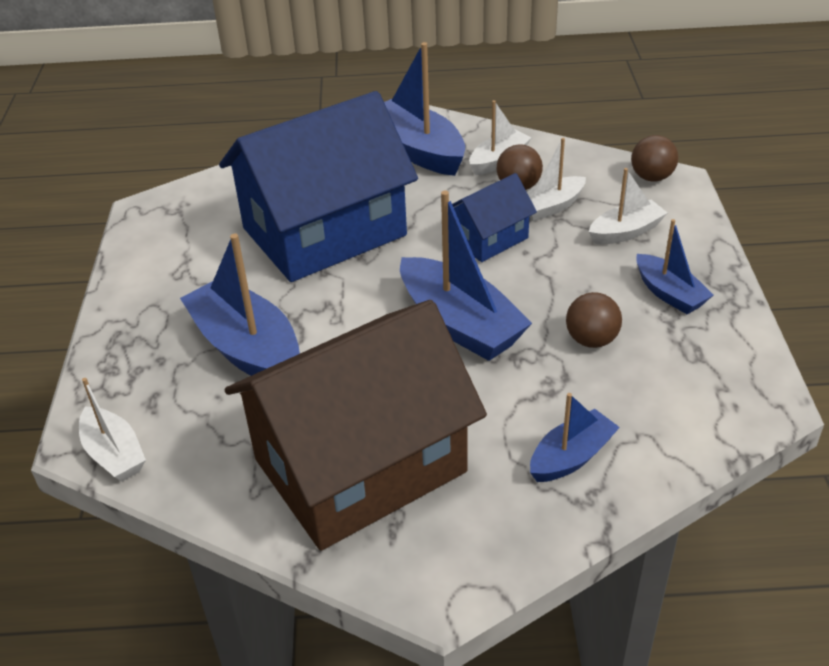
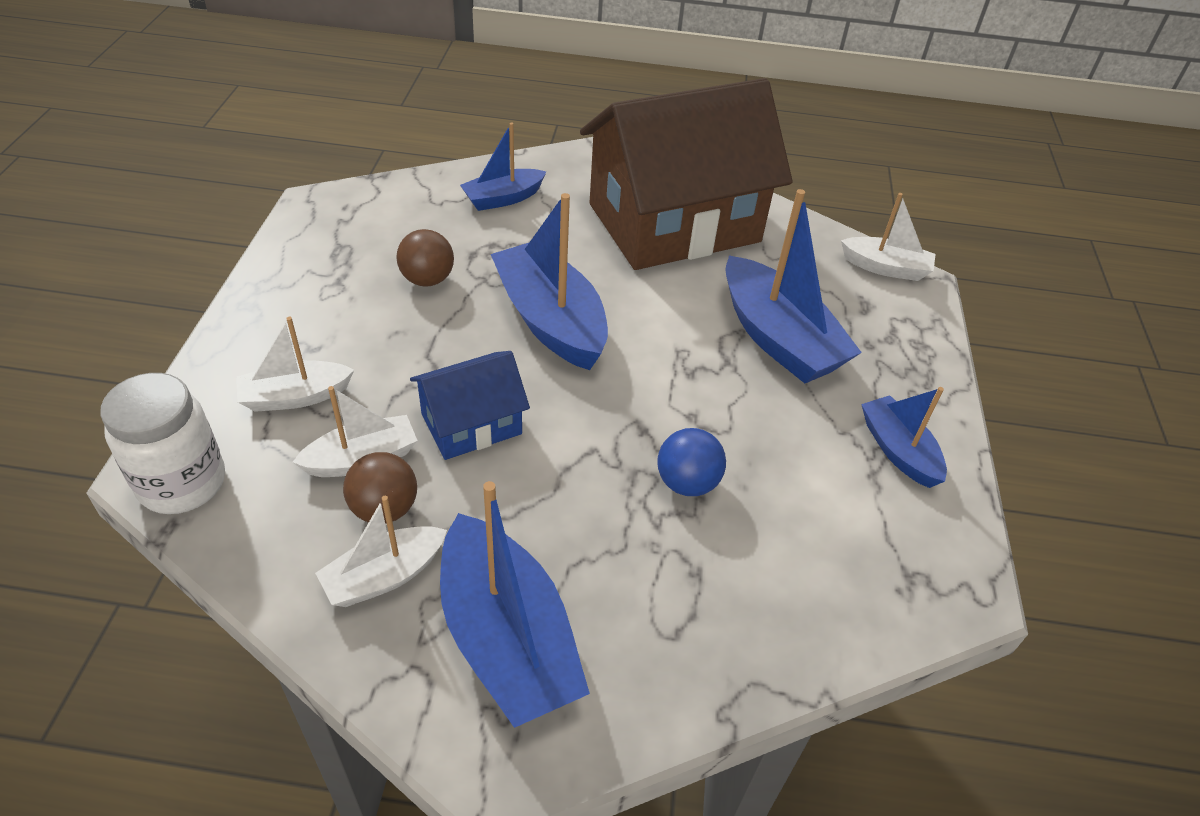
camera: 175 degrees left, 5 degrees up
(114, 454) = (885, 268): white boat -> white boat turned 135 degrees clockwise
(324, 232) = (687, 483): blue house -> blue ball
(651, 177) = (182, 483): brown ball -> white jar
(669, 293) = (313, 309): blue boat -> blue boat (898, 450)

